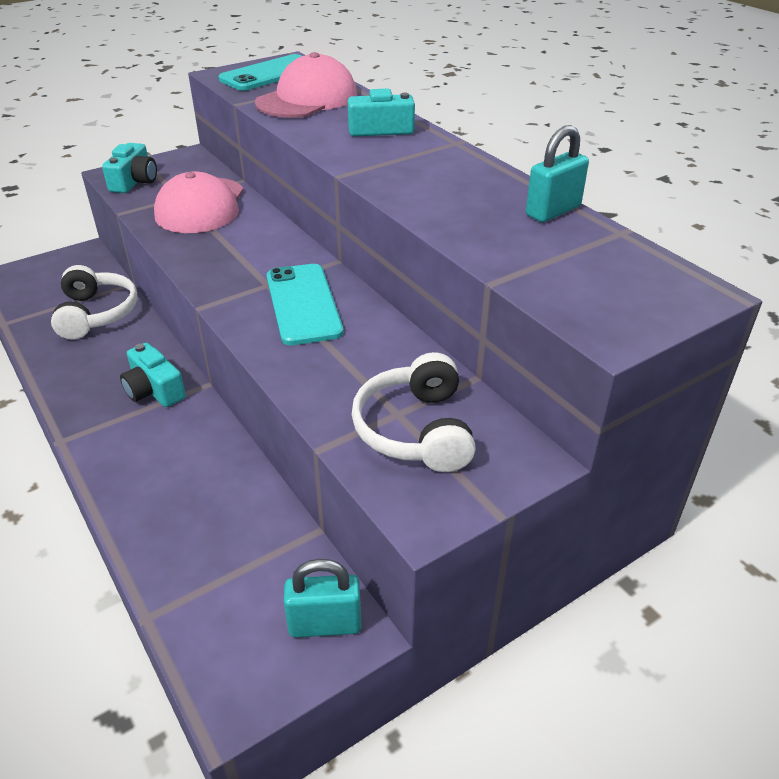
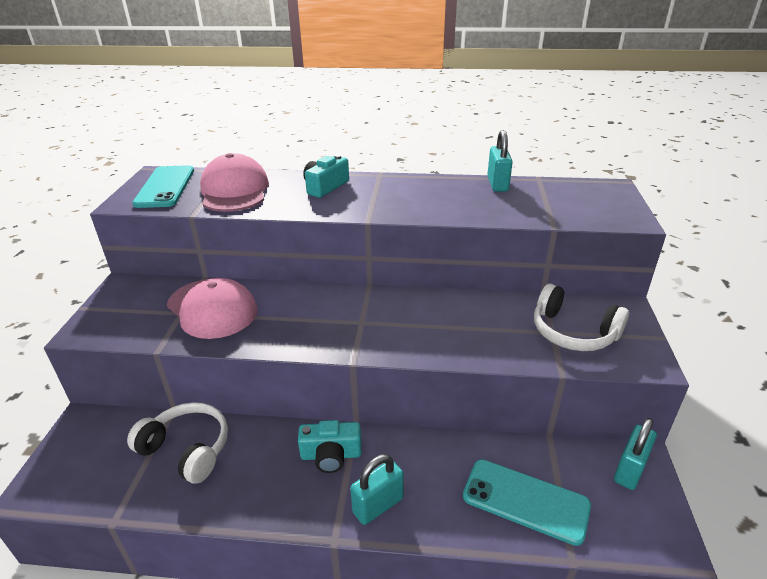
camera: 50 degrees left, 5 degrees down
(117, 447) = (378, 505): none -> turquoise padlock
(134, 181) = (117, 325): turquoise camera -> none
(303, 304) = (403, 318): turquoise phone -> turquoise phone (525, 501)

